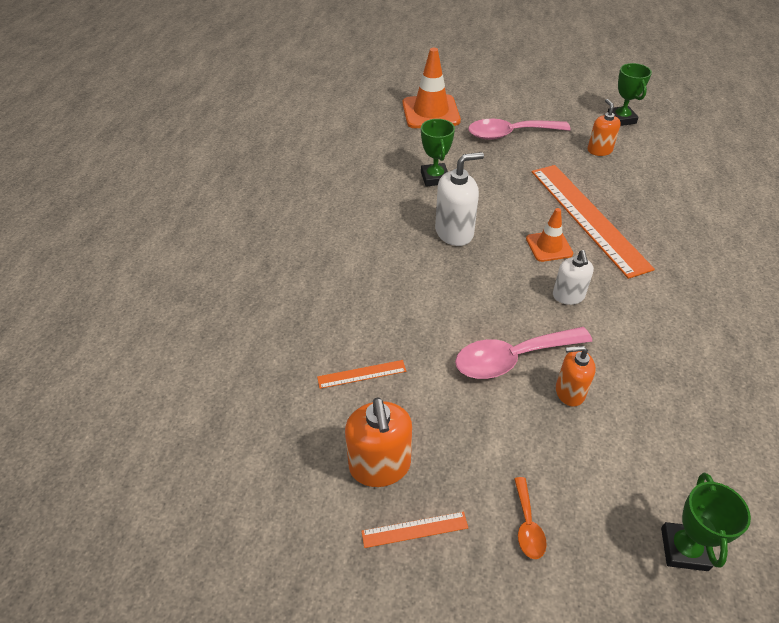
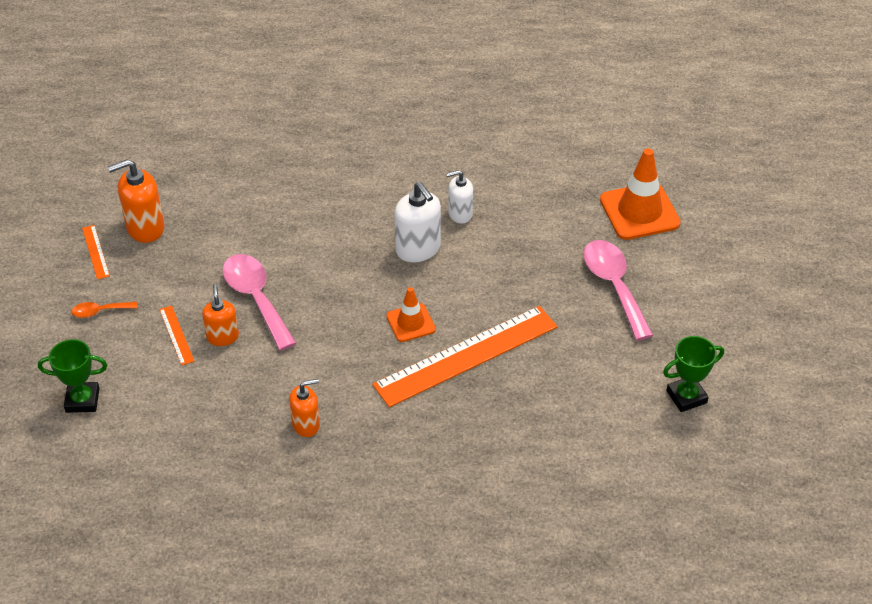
camera: 80 degrees right, 0 degrees up
(361, 374) = (229, 207): orange ruler -> orange ruler (176, 335)
(435, 178) = (506, 227): green trophy -> none
(568, 296) = (339, 337): white soap dispenser -> white soap dispenser (460, 214)
(599, 150) = (603, 371): orange soap dispenser -> orange soap dispenser (306, 424)

